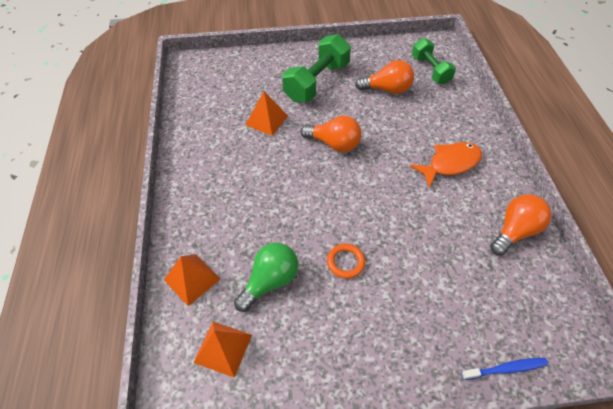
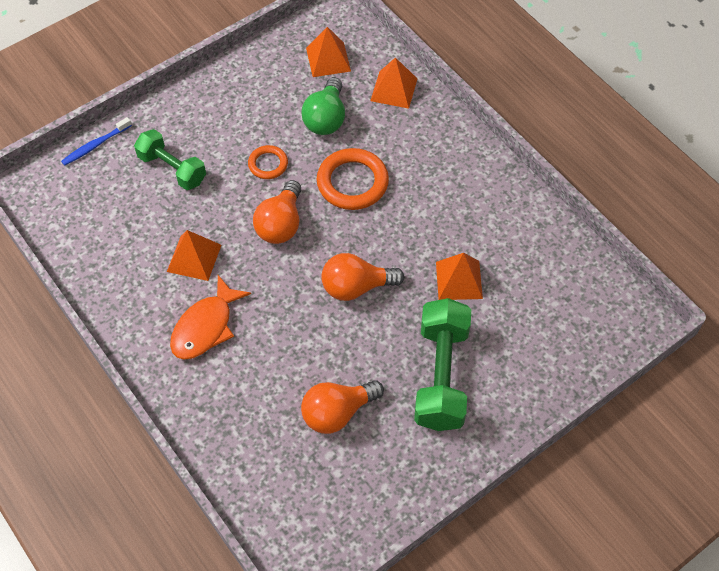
camera: 150 degrees right, 5 degrees up
(287, 213) = (352, 182): none -> orange ring
(430, 70) = (293, 488): green dumbbell -> green dumbbell (172, 169)
(442, 213) = (194, 258): none -> orange pyramid
(514, 231) = (110, 273): orange light bulb -> orange light bulb (280, 224)

